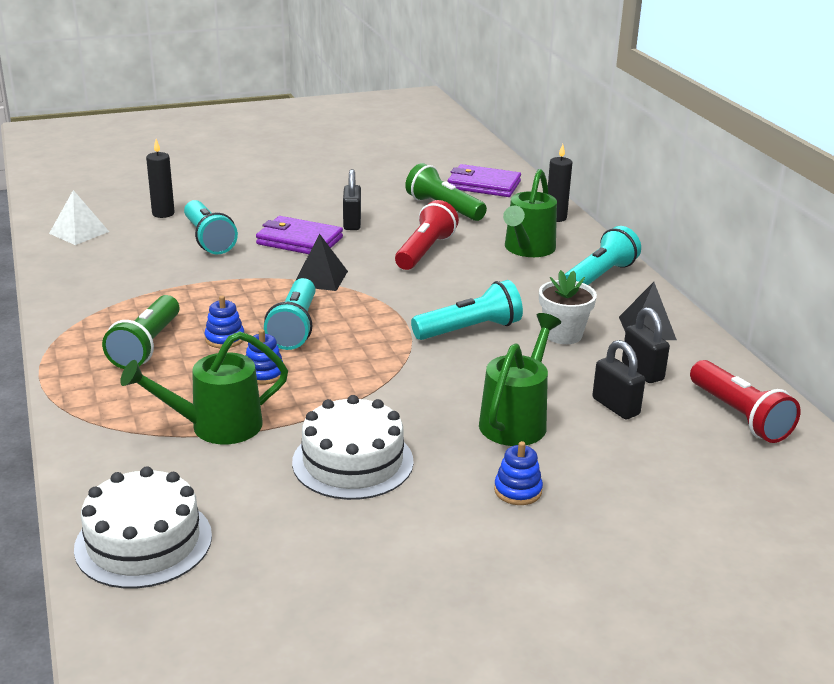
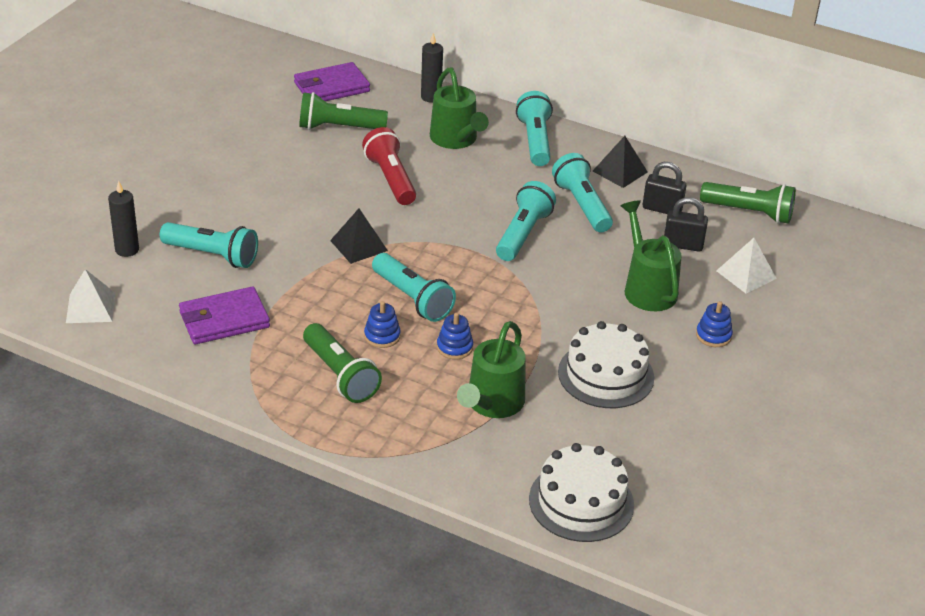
camera: 45 degrees left, 10 degrees up
(299, 241) = (285, 218): purple wallet -> purple wallet (224, 320)
(352, 223) = (295, 179): black padlock -> none
(563, 335) = (582, 205): white flower pot -> turquoise flashlight
(646, 461) = (746, 274): none -> white pyramid
(740, 416) = (749, 212): red flashlight -> green flashlight

